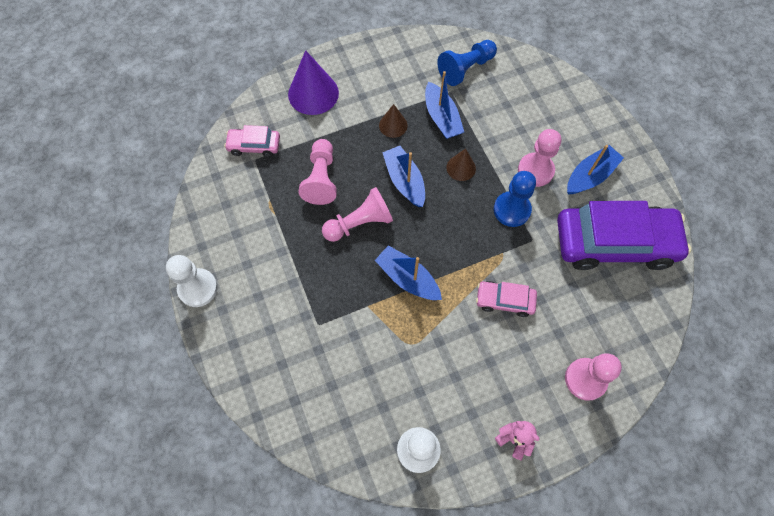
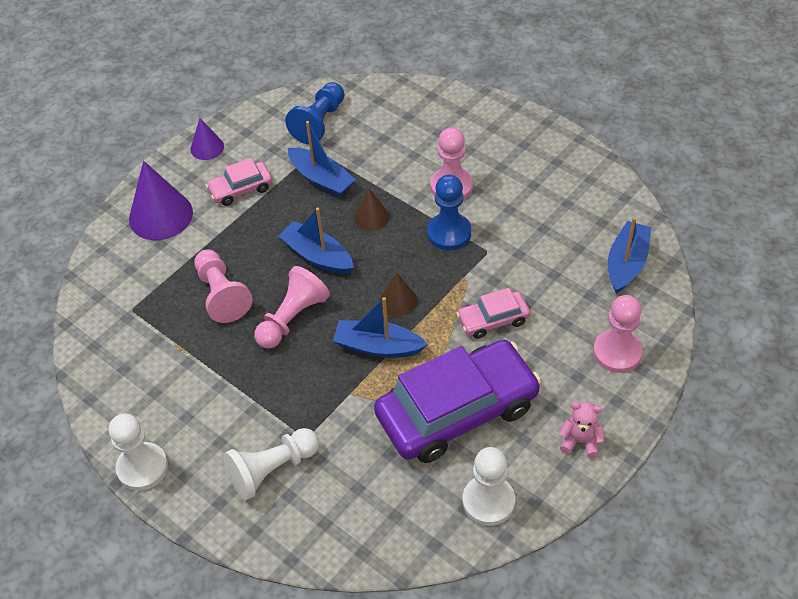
camera: 25 degrees left, 15 degrees down
(254, 146) = (122, 296): pink car -> pink car (241, 189)
(281, 338) = (272, 470): none -> white pawn
(374, 52) = (207, 147): none -> purple cone
(393, 125) = (272, 208): brown cone -> brown cone (398, 301)
(590, 176) = (510, 167): blue boat -> blue boat (626, 263)
(614, 243) = (570, 217): purple car -> purple car (457, 411)

